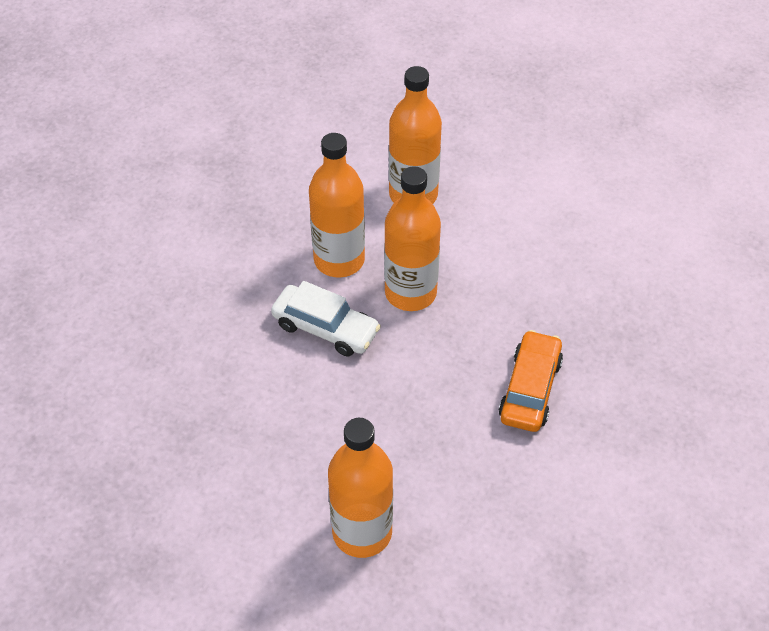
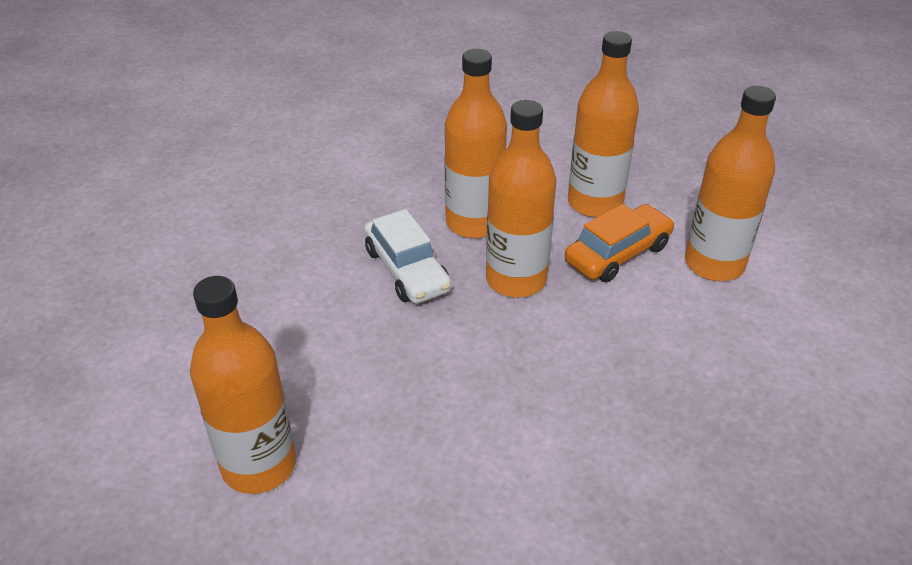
camera: 35 degrees right, 10 degrees down
(530, 389) = (561, 428): orange car -> orange car (618, 254)
(533, 206) = (714, 264): none -> orange bottle

